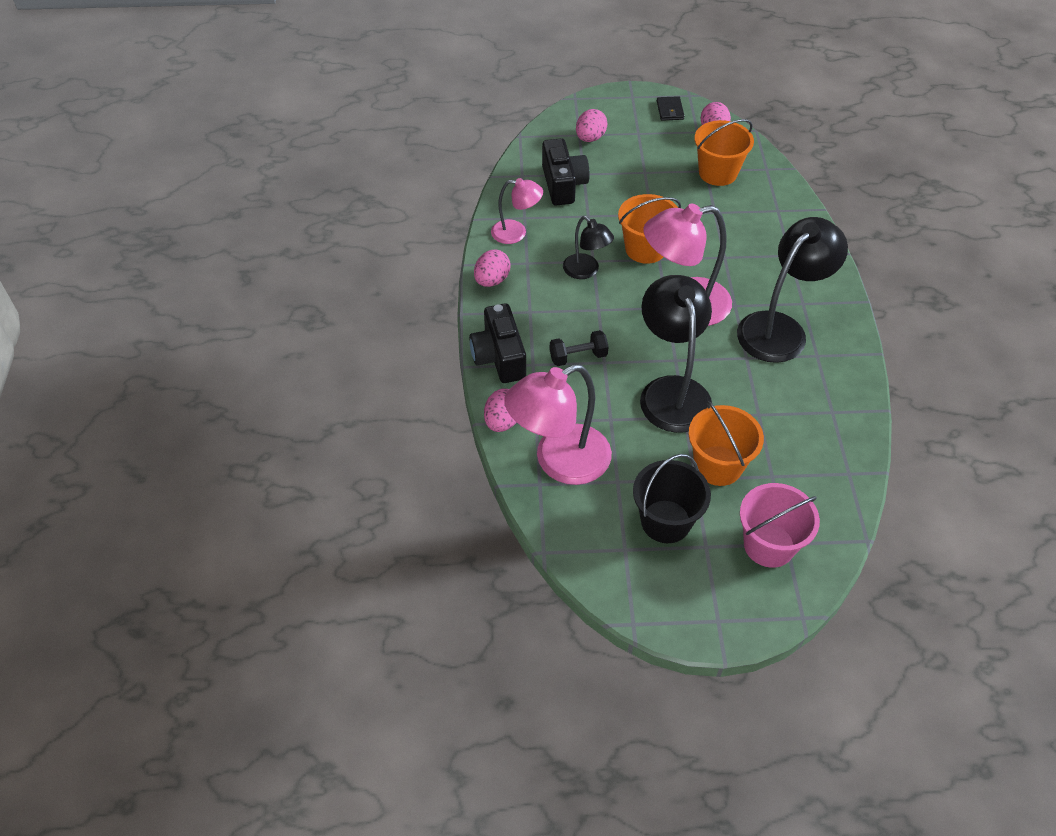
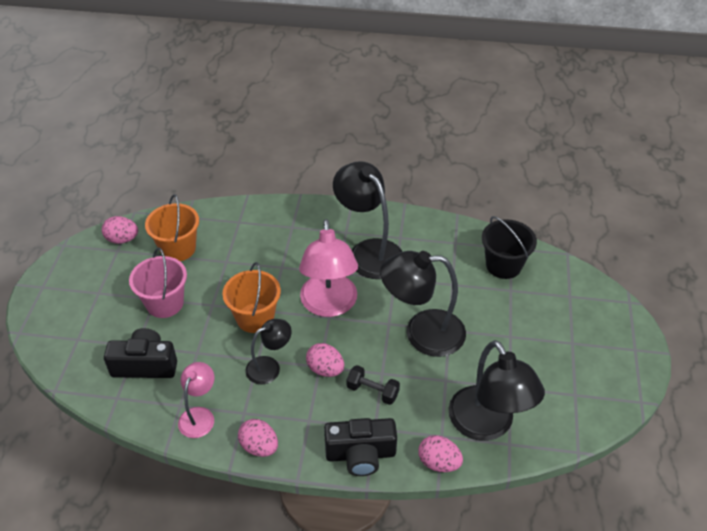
camera: 80 degrees left, 5 degrees down
(559, 462) = (487, 425): pink lamp -> black lamp
(578, 357) = (372, 391): black dumbbell -> black dumbbell turned 60 degrees counterclockwise
(590, 138) = (87, 331): pink egg -> pink egg (325, 369)
(666, 521) = (550, 363): black bucket -> black bucket (503, 265)
(670, 110) = (78, 263): black wallet -> none
(718, 465) = (499, 319): orange bucket -> none
(769, 545) = (571, 306): pink bucket -> pink bucket (165, 303)

